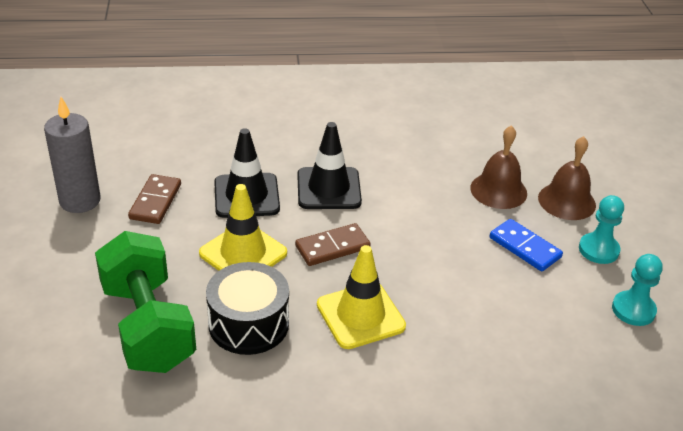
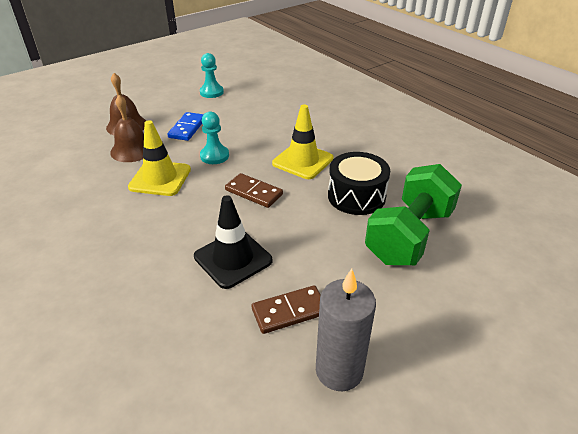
camera: 120 degrees left, 0 degrees up
(243, 253) = (299, 228): yellow traffic cone -> yellow traffic cone (160, 178)
(328, 189) = (187, 220): black traffic cone -> none
(598, 250) = (169, 108): turquoise pawn -> turquoise pawn (214, 156)

